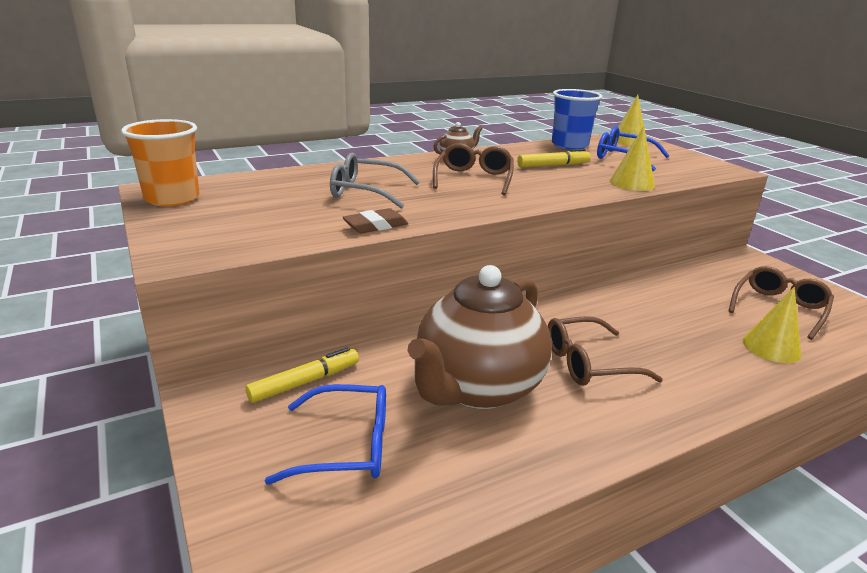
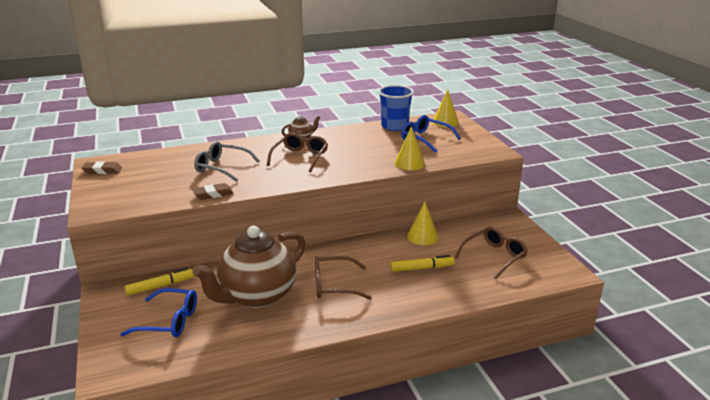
camera: 10 degrees right, 0 degrees up
(172, 198) = (102, 170): orange cup -> brown eraser
(553, 165) = (366, 146): yellow marker -> yellow marker (422, 268)
(771, 347) = (463, 283): yellow cone -> yellow cone (422, 236)

